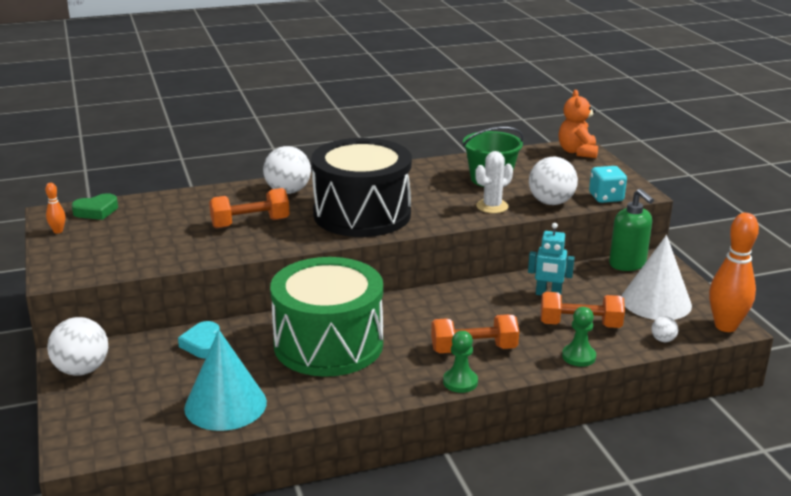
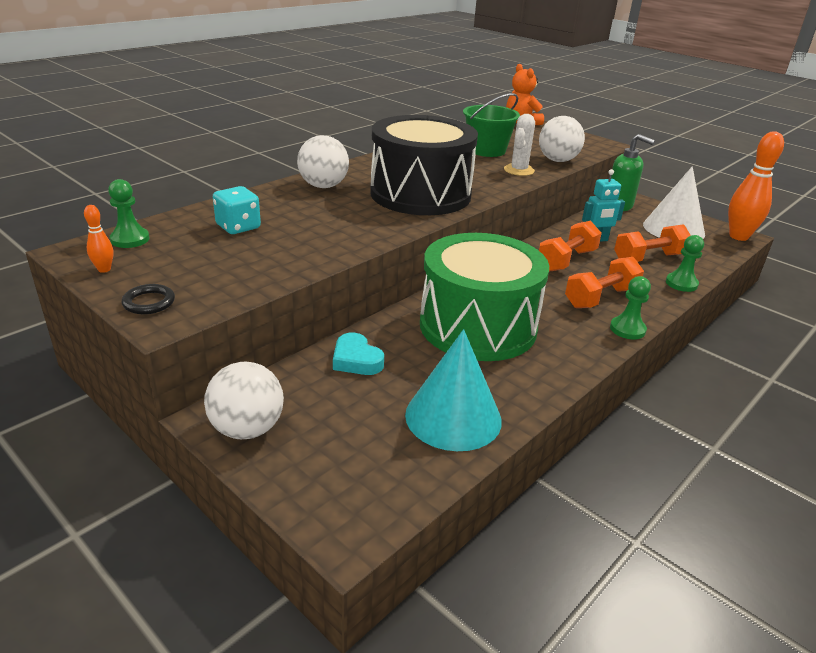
camera: 30 degrees left, 5 degrees up
(61, 261) = (149, 302): none -> black ring
(96, 211) = (130, 239): green heart -> green pawn
(250, 223) = (324, 220): orange dumbbell -> orange dumbbell (566, 260)
(606, 197) = (590, 151): turquoise dice -> turquoise dice (238, 227)
(663, 340) = (716, 256): white ball -> none

